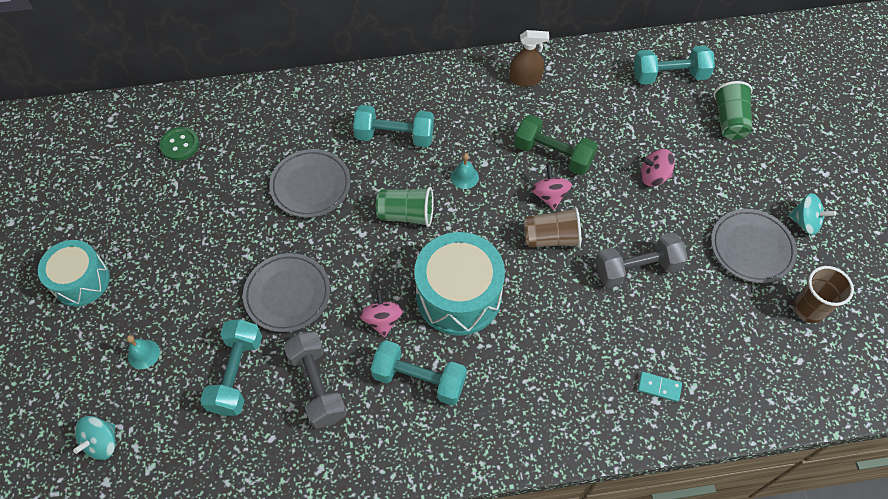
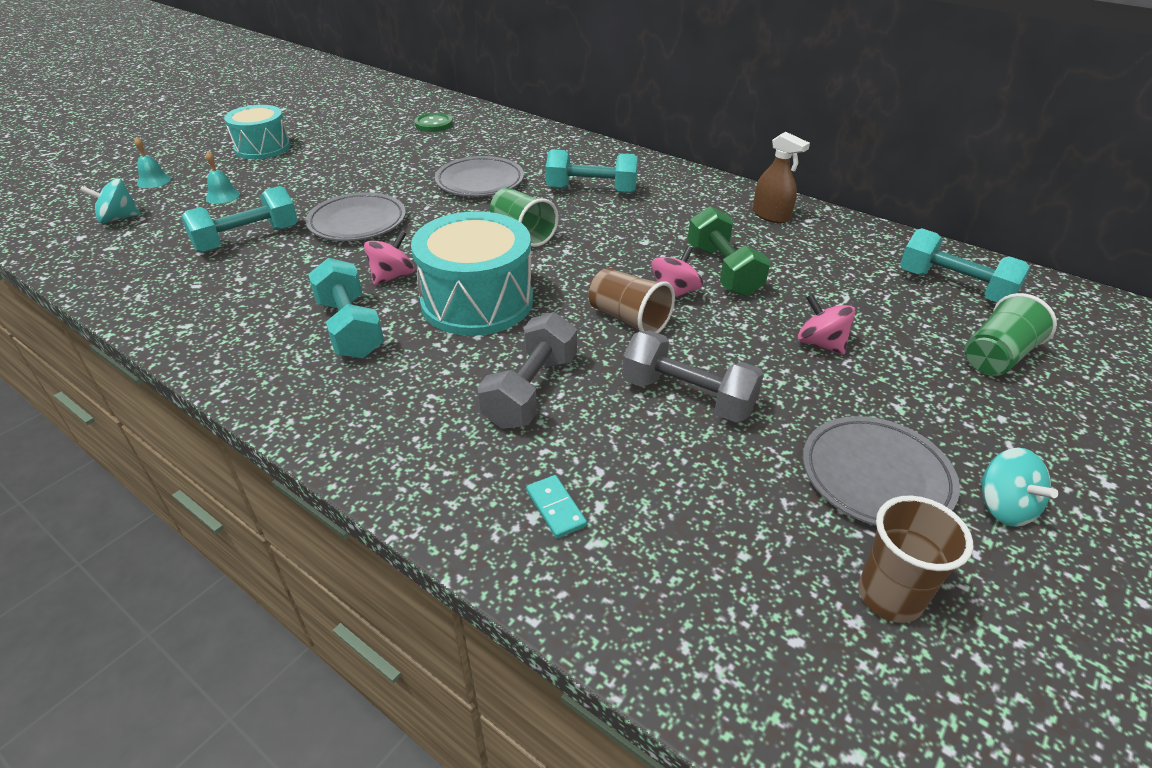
camera: 45 degrees right, 20 degrees down
(317, 386) = (279, 280): grey dumbbell -> grey dumbbell (531, 391)
(394, 136) = (591, 190): turquoise dumbbell -> turquoise dumbbell turned 45 degrees counterclockwise
(464, 177) = (611, 239): turquoise bell -> turquoise bell (154, 181)

